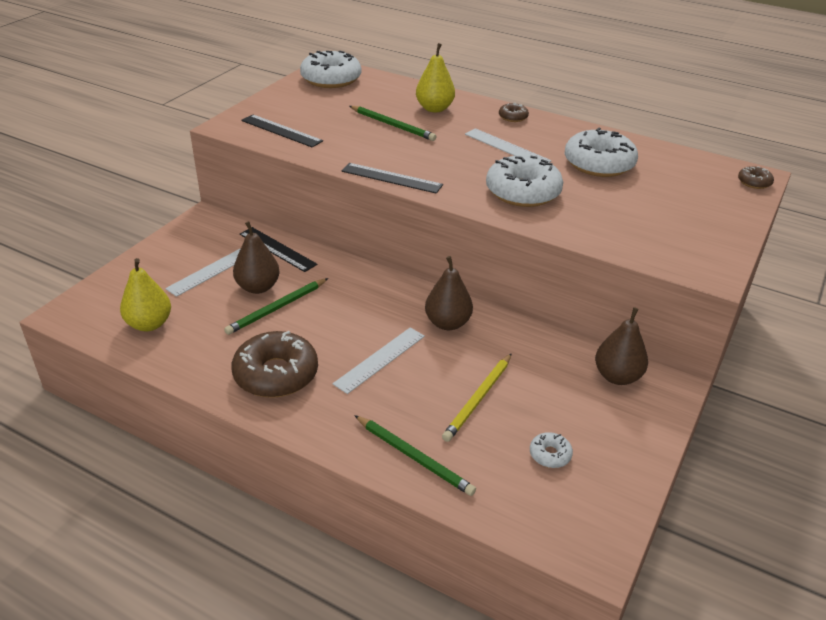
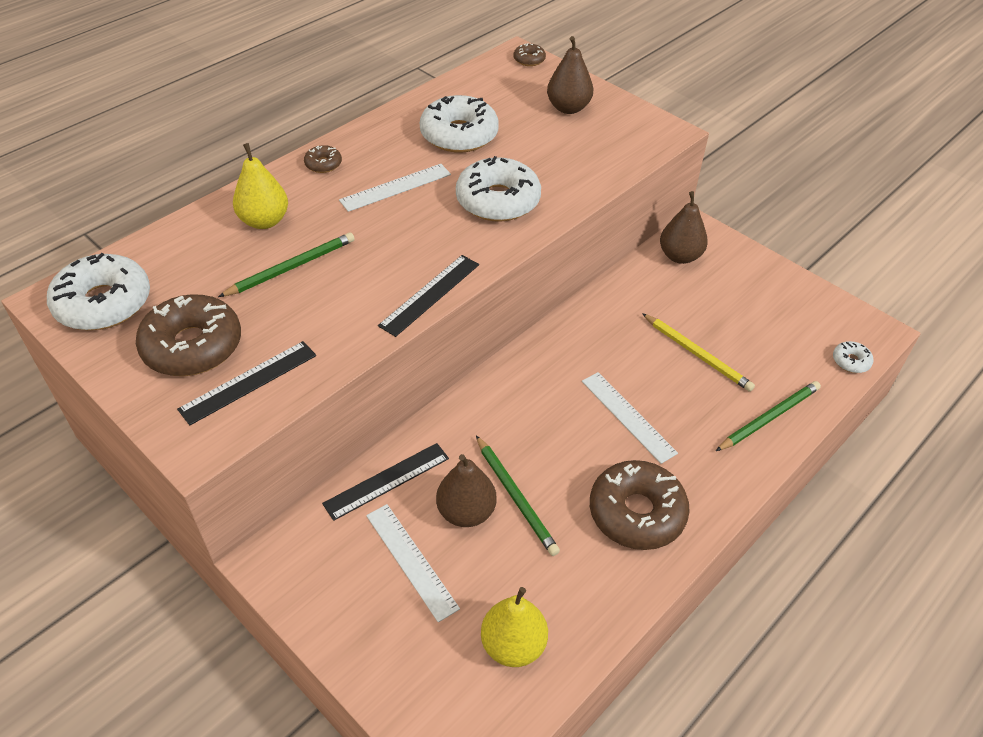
camera: 75 degrees left, 10 degrees up
(305, 109) = (192, 346): none -> brown donut
(447, 323) = (580, 349): brown pear -> brown pear (568, 108)
(550, 454) = (771, 326): white donut -> white donut (851, 361)

